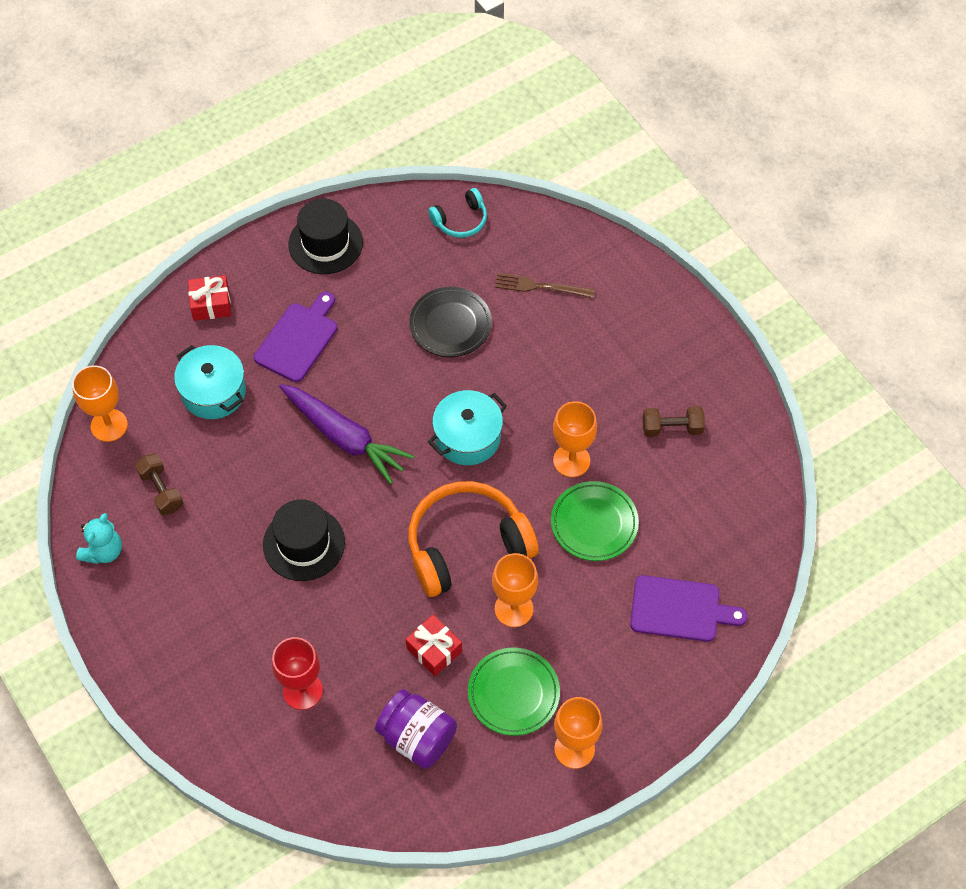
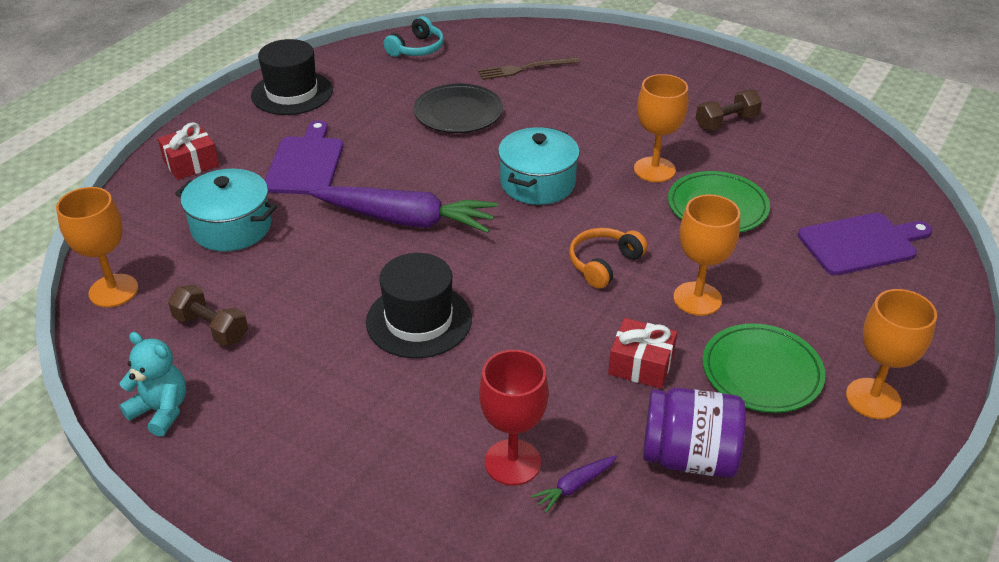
camera: 25 degrees left, 20 degrees down
(103, 551) = (161, 410): turquoise teddy bear -> turquoise teddy bear turned 60 degrees counterclockwise
(331, 726) = (574, 486): none -> purple carrot
(466, 545) = (603, 263): orange headphones -> orange headphones, size x0.50

